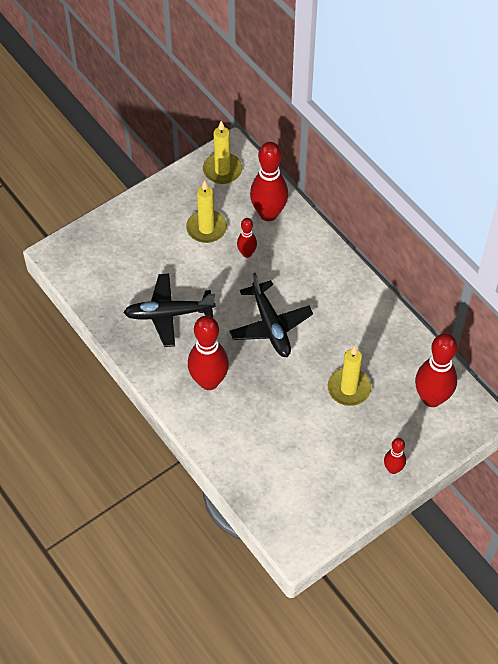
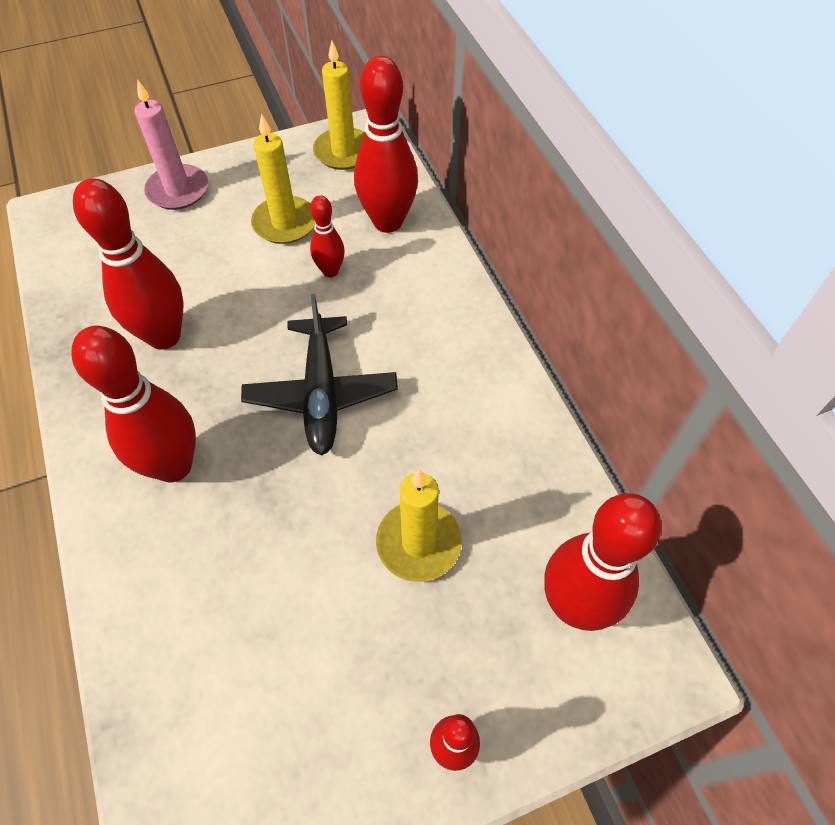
camera: 15 degrees right, 0 degrees up
(130, 220) = (178, 190): none -> pink candle
(168, 314) = (164, 336): black plane -> red bowling pin

